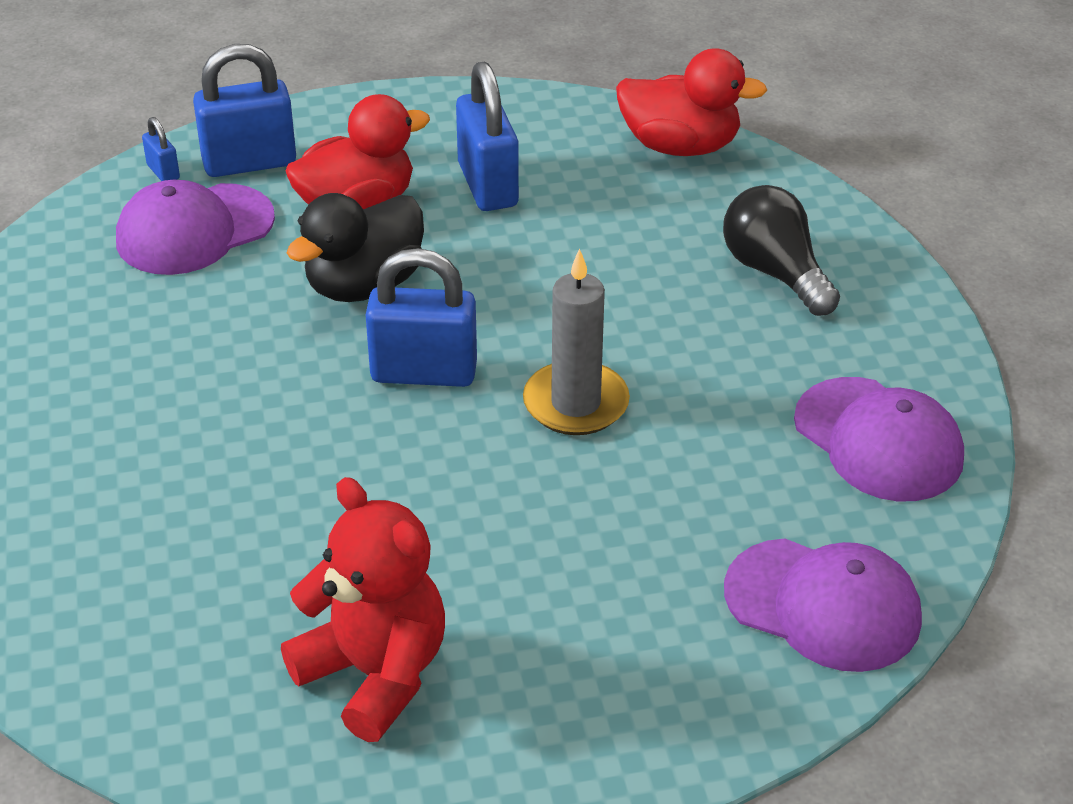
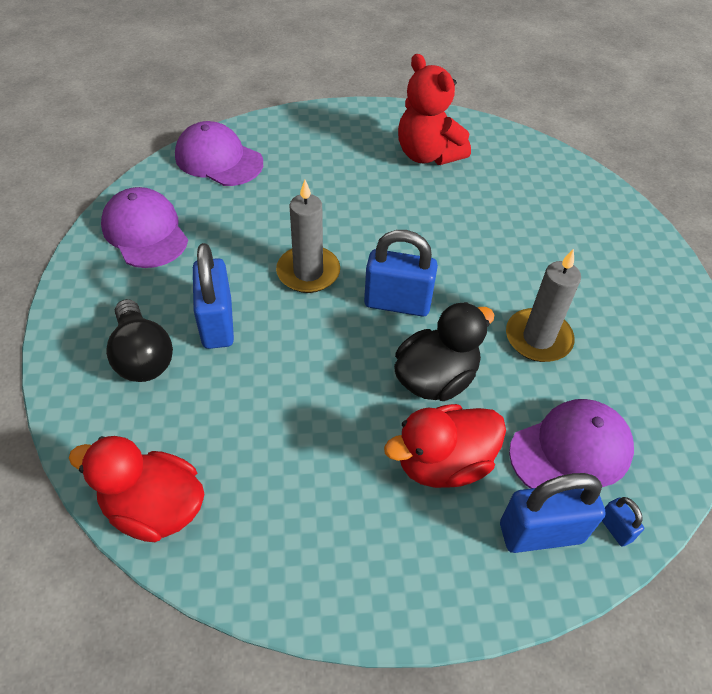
camera: 175 degrees left, 10 degrees up
(207, 346) = (538, 338): none -> grey candle
(488, 185) = (333, 476): blue padlock -> blue padlock (217, 323)

